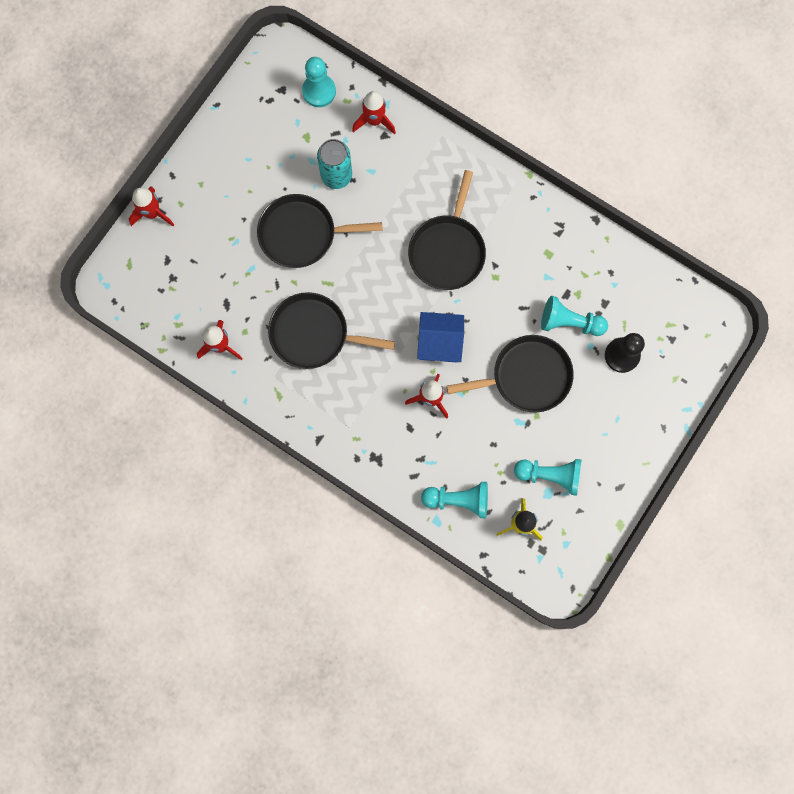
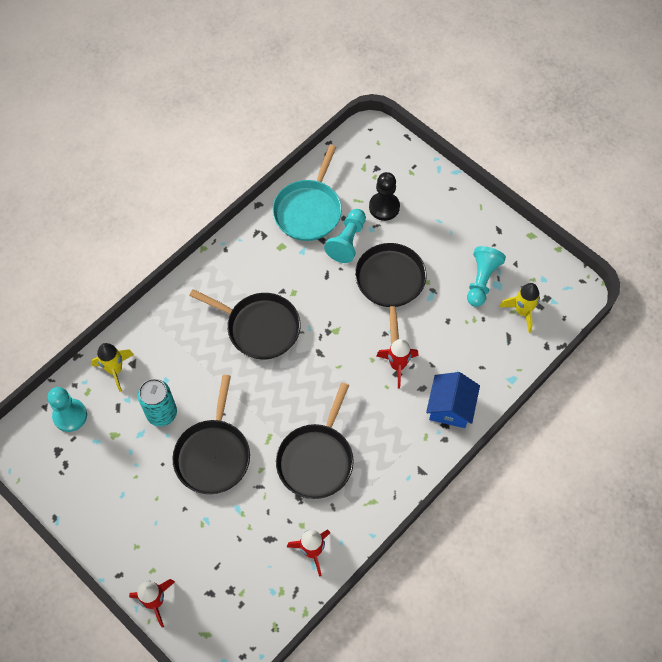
camera: 80 degrees left, 15 degrees down
(374, 121) = (115, 370): red rocket -> yellow rocket
(439, 342) = (346, 349): blue house -> blue house (450, 407)
(458, 500) = (494, 358): turquoise pawn -> none
(600, 274) = (309, 210): none -> turquoise pan

